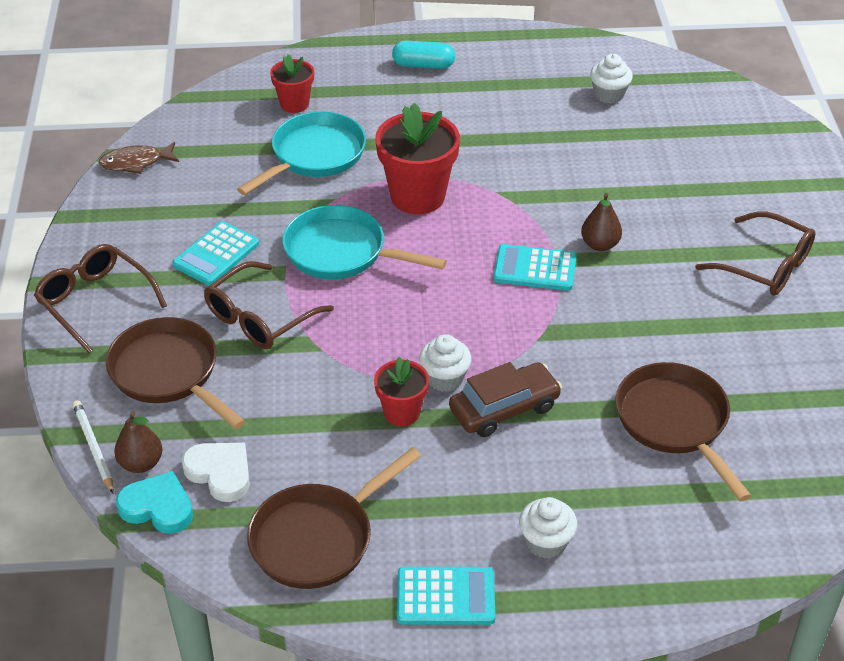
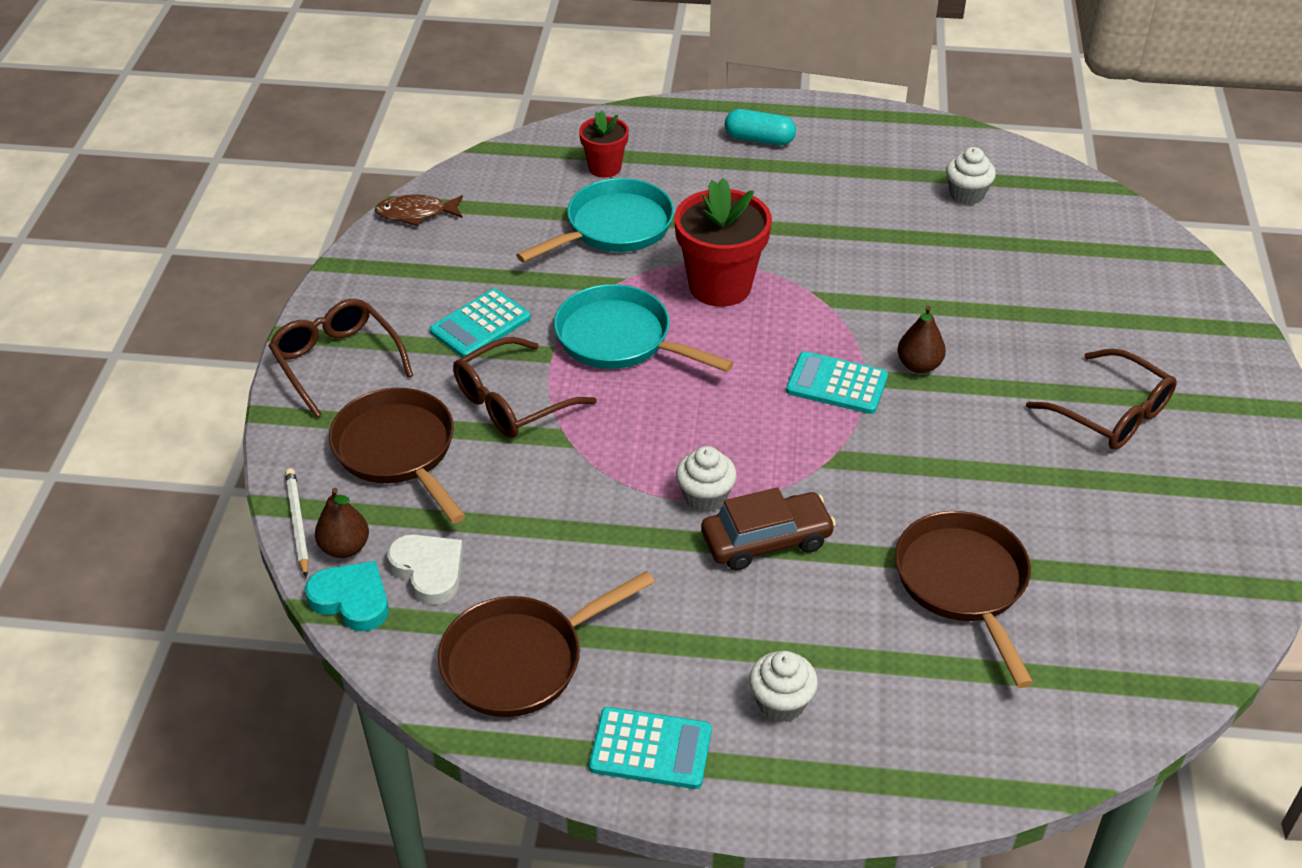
camera: 10 degrees right, 0 degrees up
(402, 412) = (647, 530): red flower pot -> none

